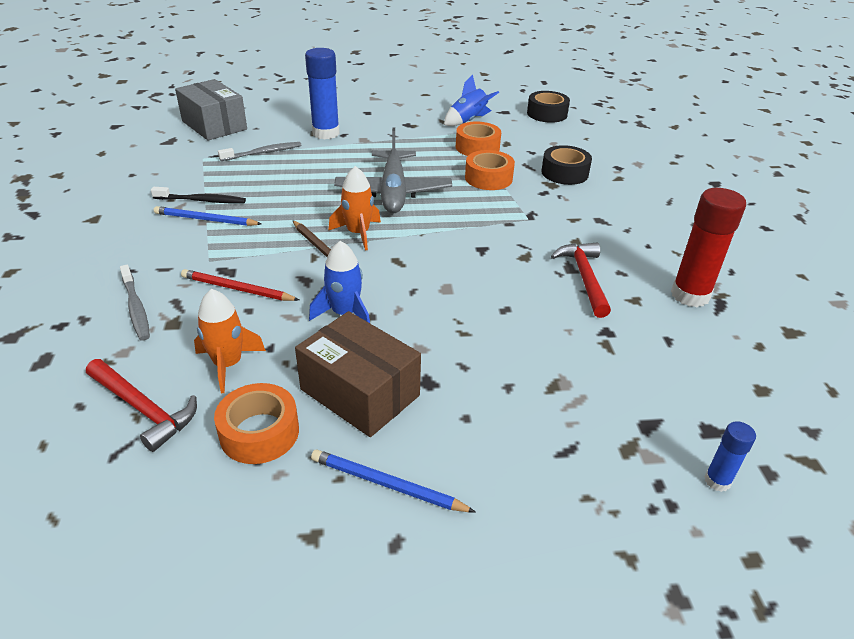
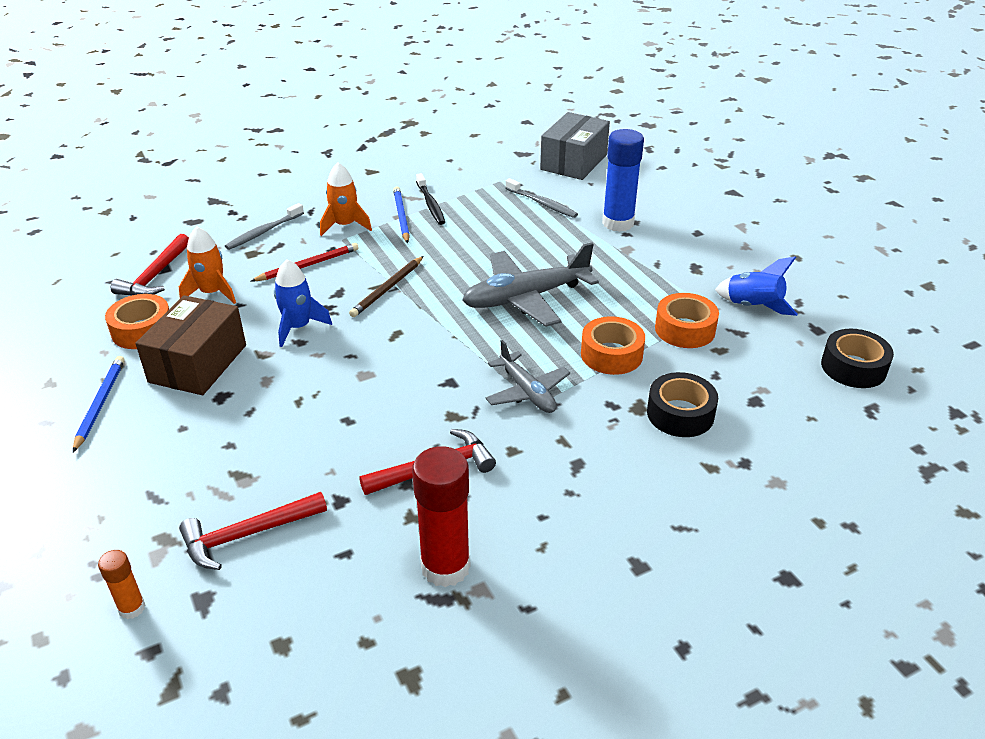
camera: 70 degrees right, 0 degrees up
(237, 289) = (308, 265): red pencil -> red pencil turned 60 degrees clockwise
(358, 233) = (429, 299): orange rocket -> orange rocket (345, 225)
(512, 219) = (527, 392): none -> grey plane
(636, 391) = (247, 535): none -> red hammer
(717, 481) = (132, 608): blue glue stick -> orange glue stick

